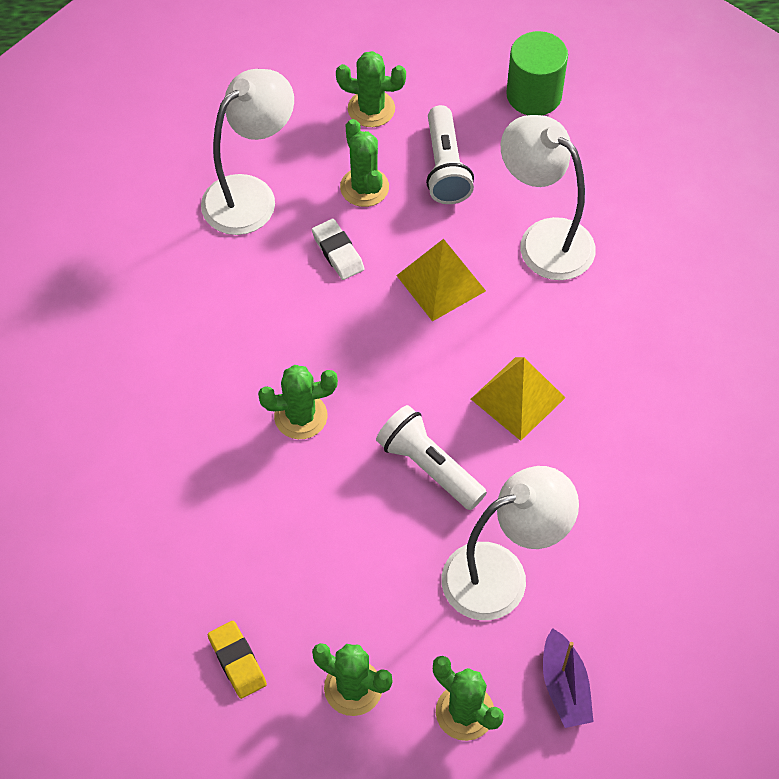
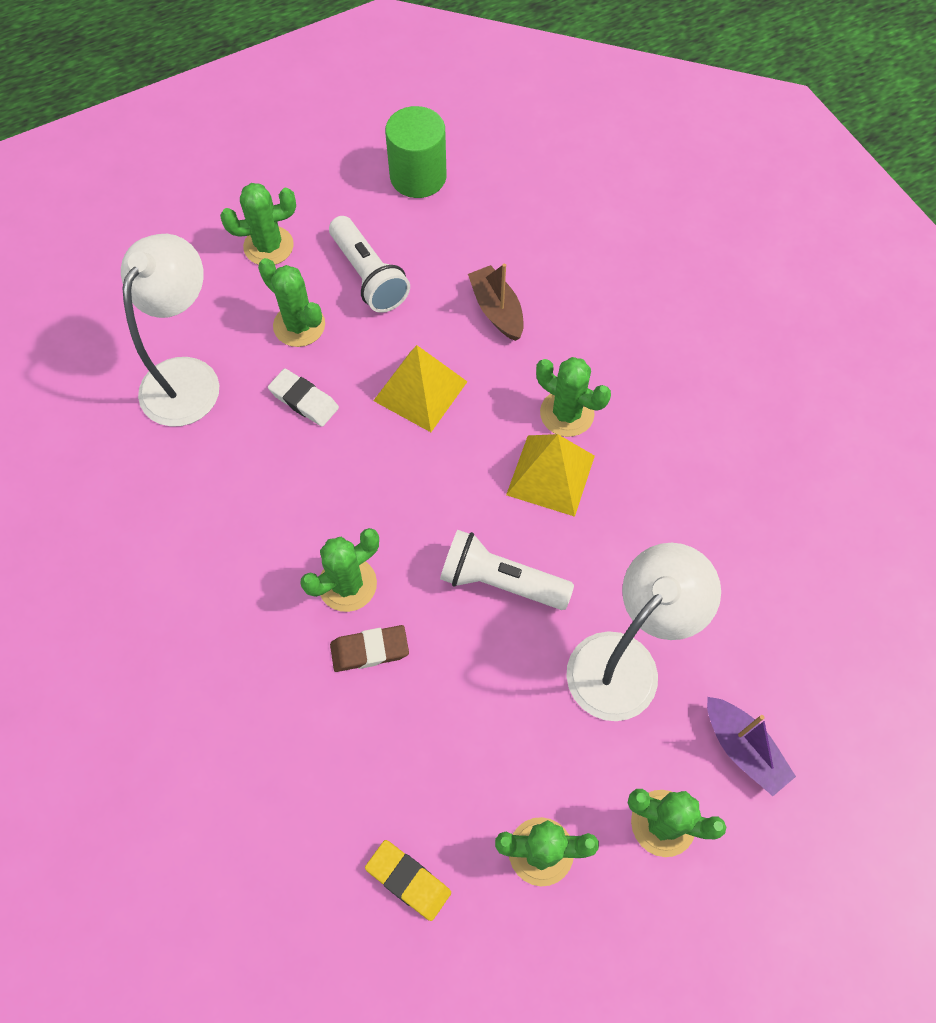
camera: 25 degrees left, 5 degrees up
(293, 475) = (369, 650): none -> brown eraser
(544, 239) = (497, 310): white lamp -> brown boat
(559, 352) = (567, 413): none -> green cactus

